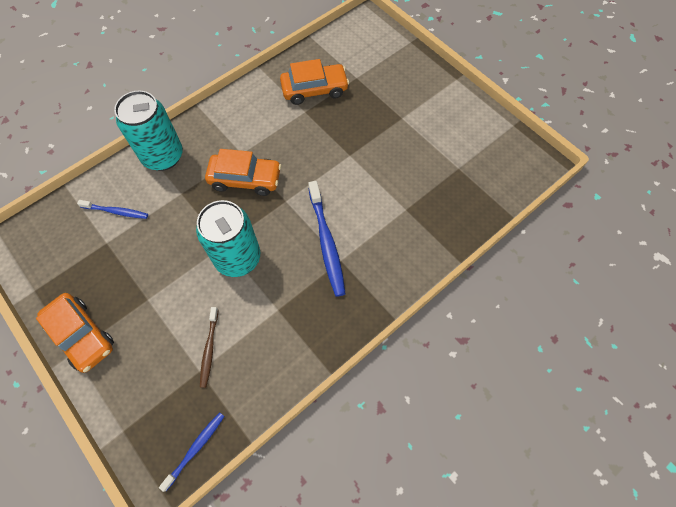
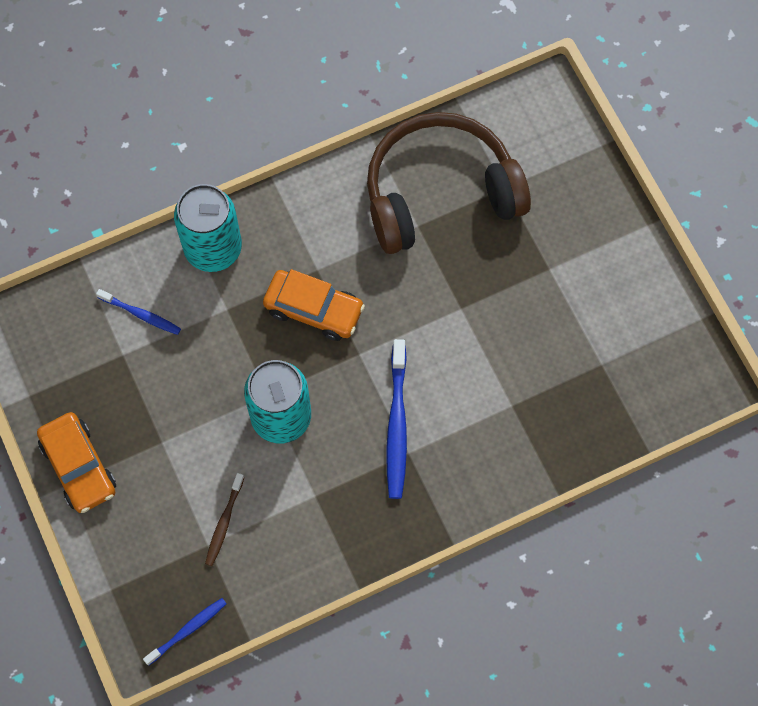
camera: 15 degrees right, 5 degrees up
(314, 89) = (440, 193): orange car -> brown headphones

